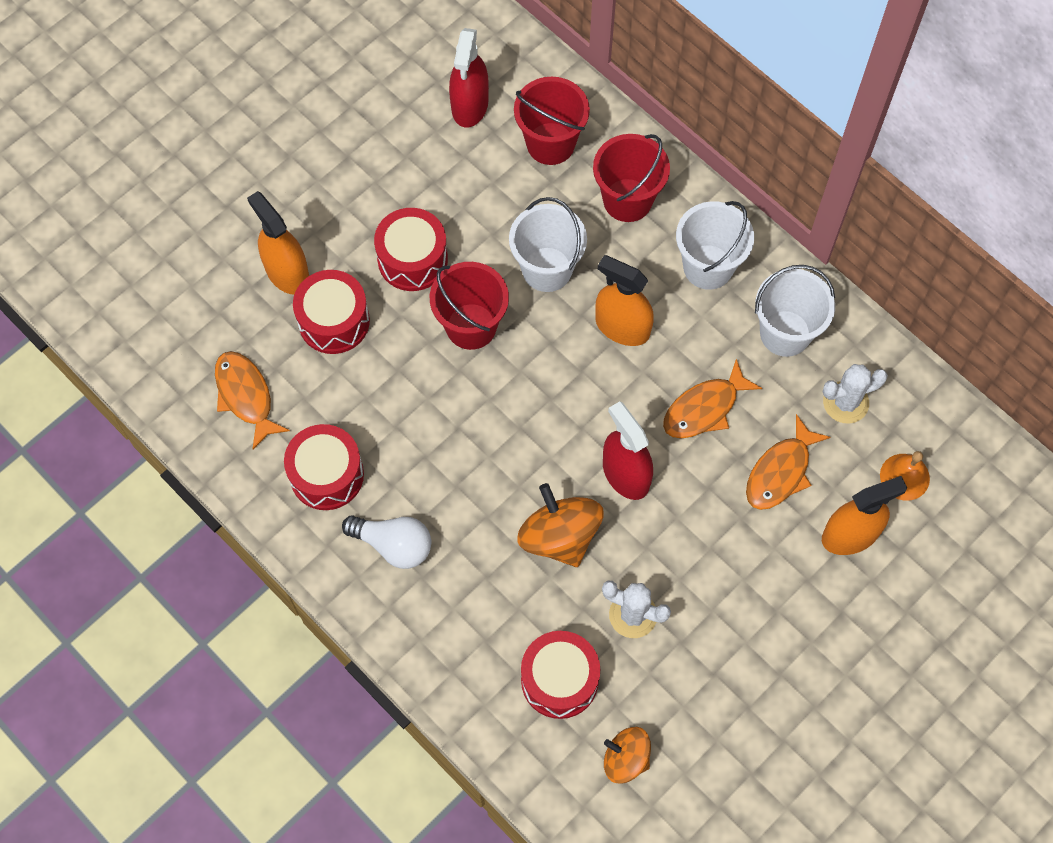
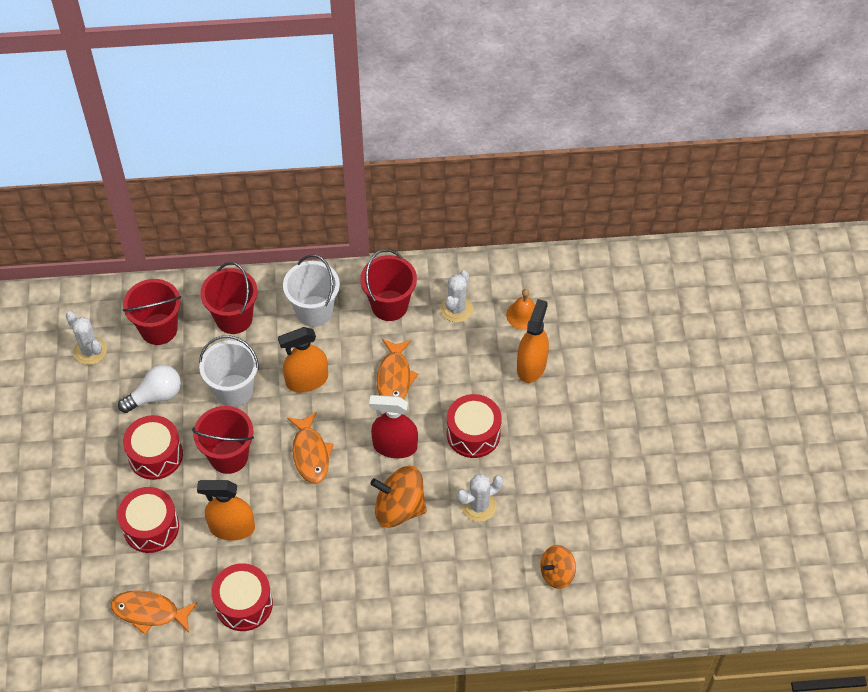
camera: 50 degrees left, 10 degrees down
(287, 272) = (93, 529): orange spray bottle -> orange spray bottle (232, 528)
(393, 545) = (322, 600): white light bulb -> white light bulb (155, 396)
(470, 105) = (90, 351): red spray bottle -> white cactus
(559, 680) = (482, 572): red drum -> red drum (473, 434)
(780, 472) = (466, 370): orange fish -> orange fish (310, 454)
(785, 333) = (389, 305): white bucket -> red bucket

